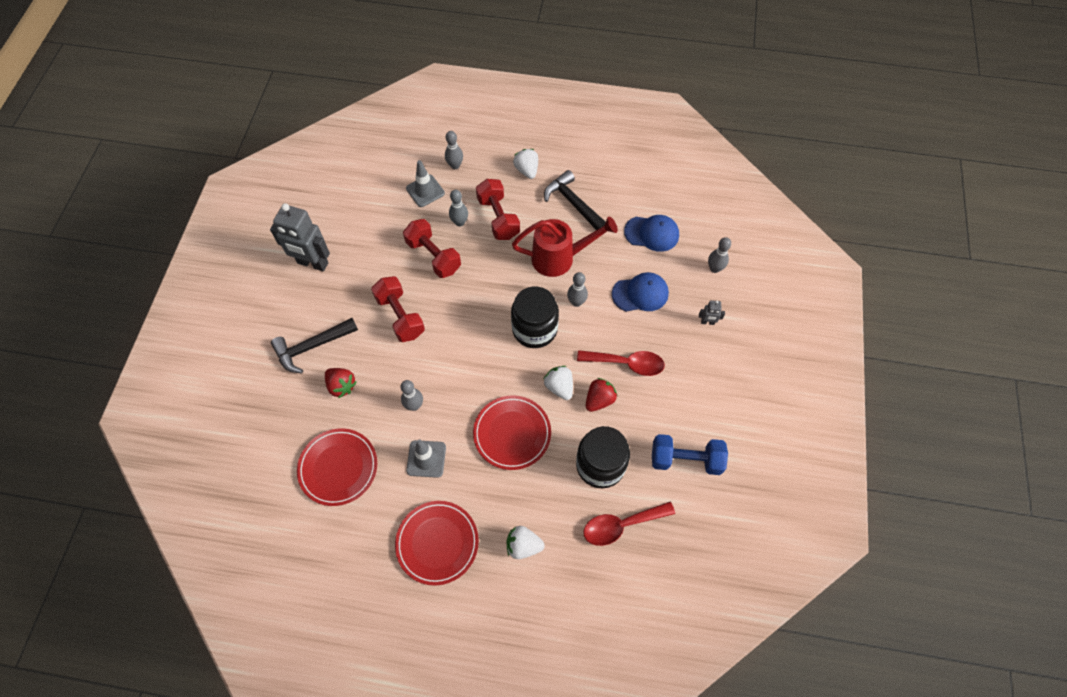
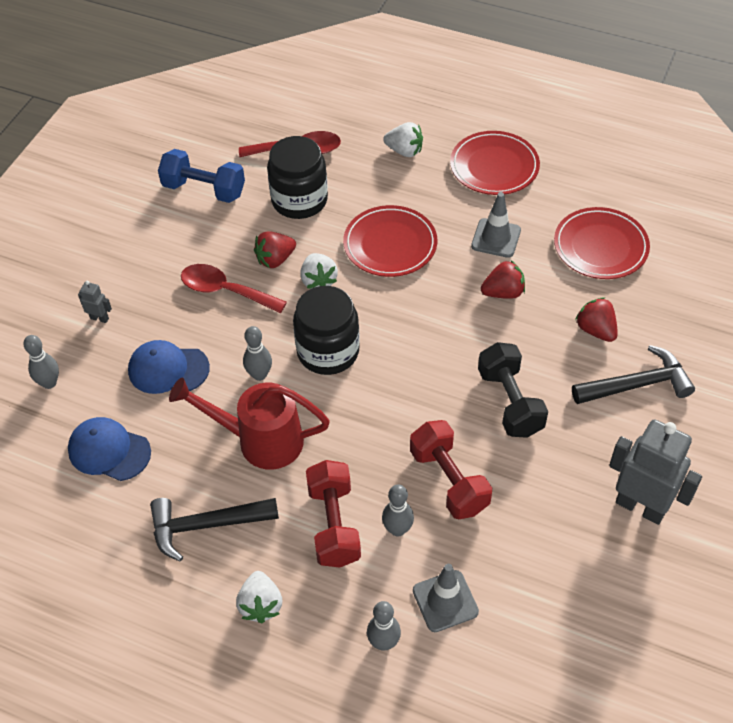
camera: 165 degrees left, 10 degrees down
(400, 316) = (510, 402): red dumbbell -> black dumbbell
(414, 405) = (503, 292): grey bowling pin -> red strawberry
(573, 203) = (206, 525): black hammer -> black hammer turned 105 degrees clockwise

